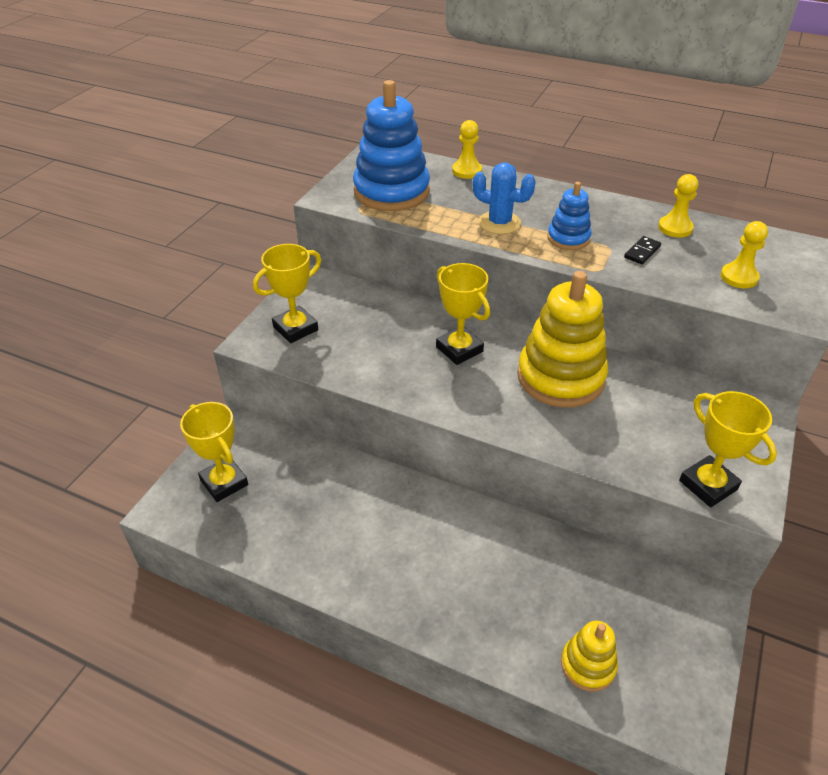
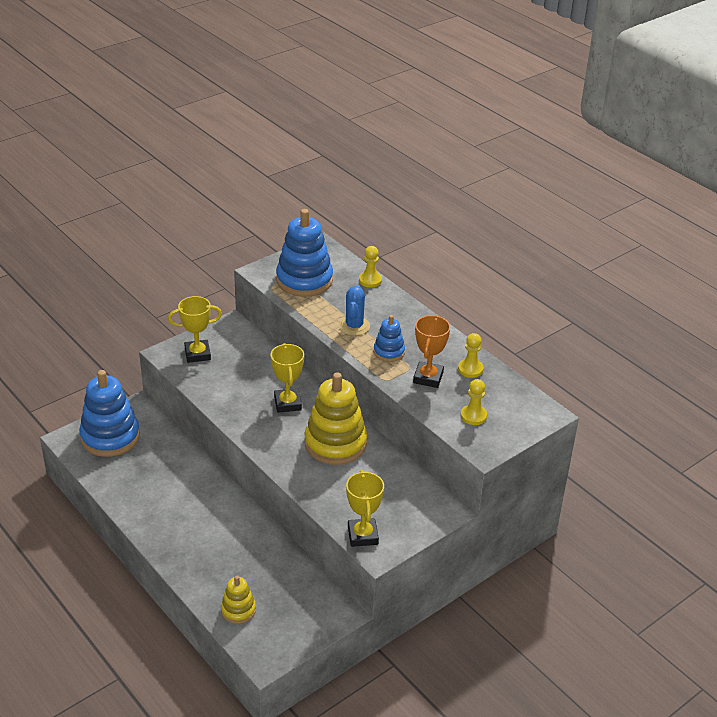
camera: 25 degrees right, 5 degrees down
(224, 482) = (110, 437): yellow trophy -> blue stacking toy
(499, 223) = (354, 326): blue cactus -> blue cactus turned 45 degrees clockwise
(642, 252) = (428, 378): black domino -> orange trophy

